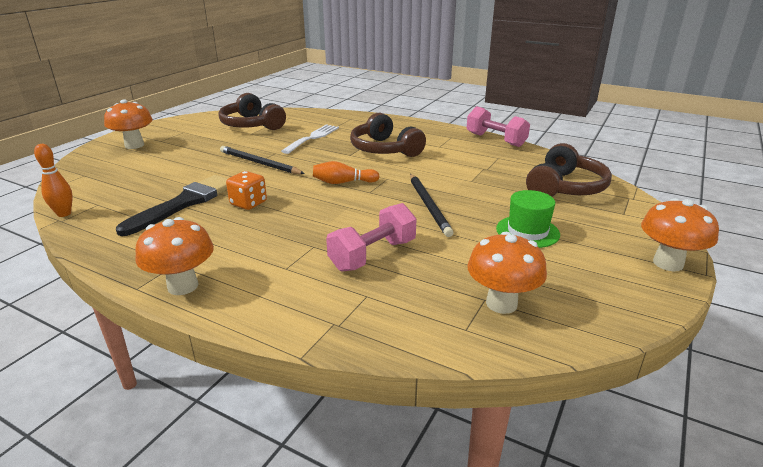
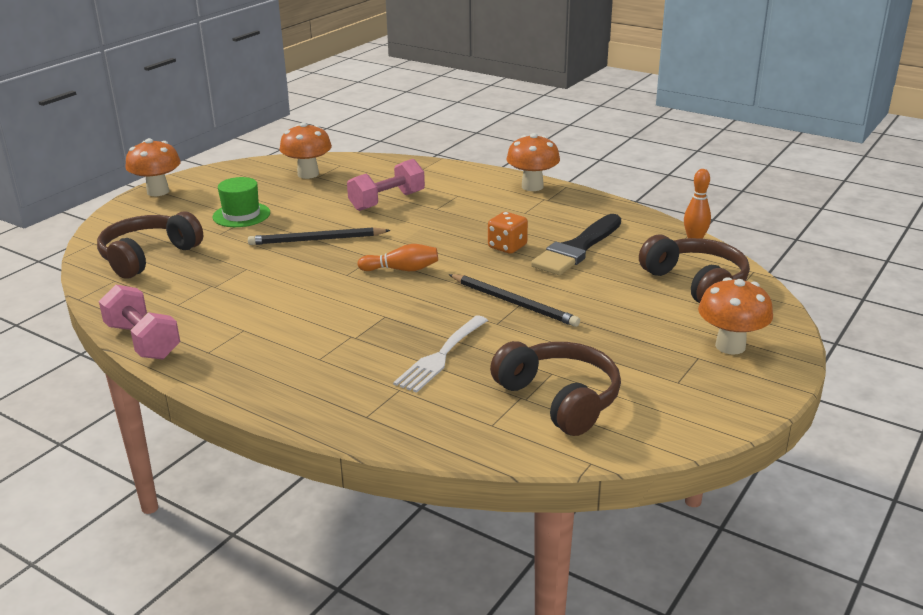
camera: 175 degrees left, 0 degrees up
(384, 149) = (331, 324): brown headphones -> brown headphones (696, 283)
(428, 206) = (316, 240): black pencil -> black pencil turned 90 degrees counterclockwise

